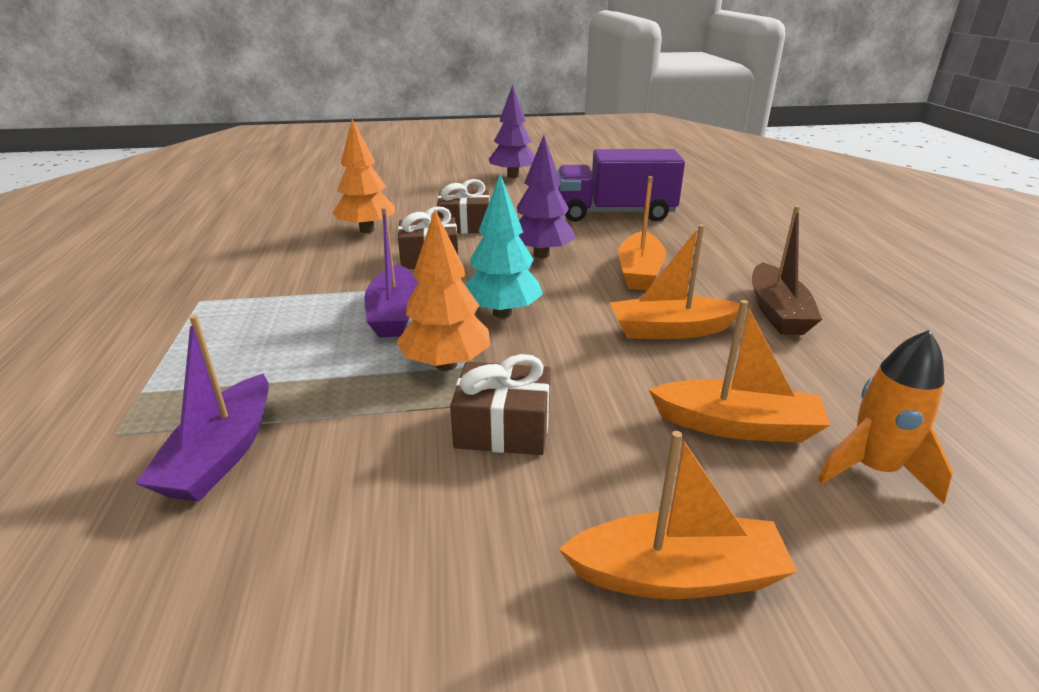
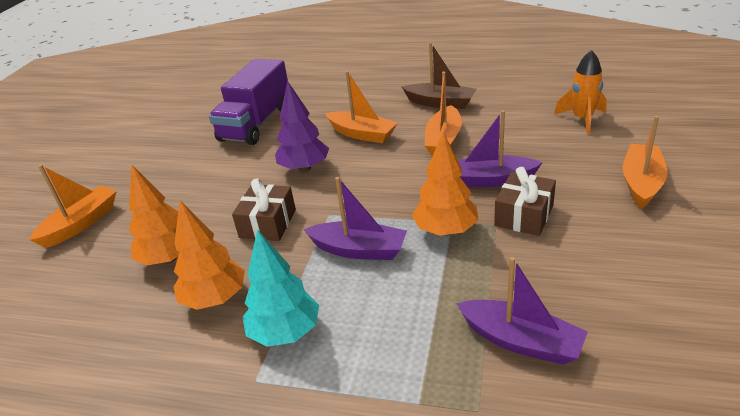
camera: 65 degrees left, 5 degrees up
(311, 260) = (215, 299): none -> orange tree
(465, 225) = (213, 198): brown gift -> none
(502, 313) = (387, 198): turquoise tree -> turquoise tree (285, 332)
(512, 176) = (117, 157): purple tree -> none
(584, 384) = (490, 180): none -> purple boat
(736, 426) = (542, 143): orange boat -> orange boat (81, 224)

